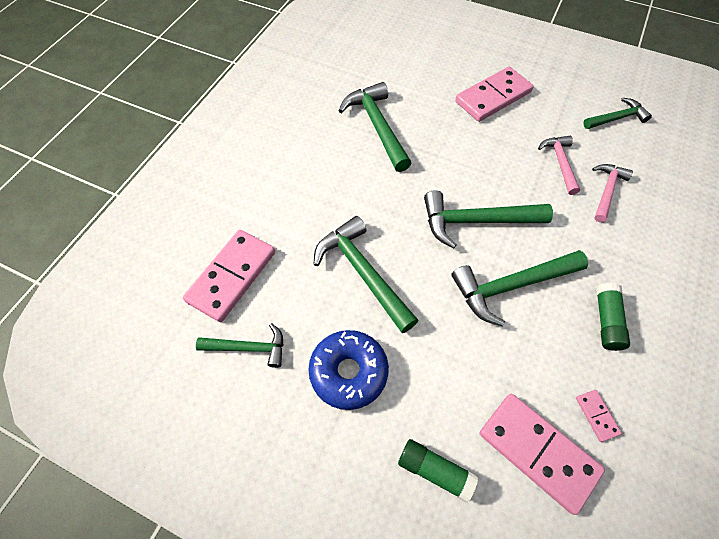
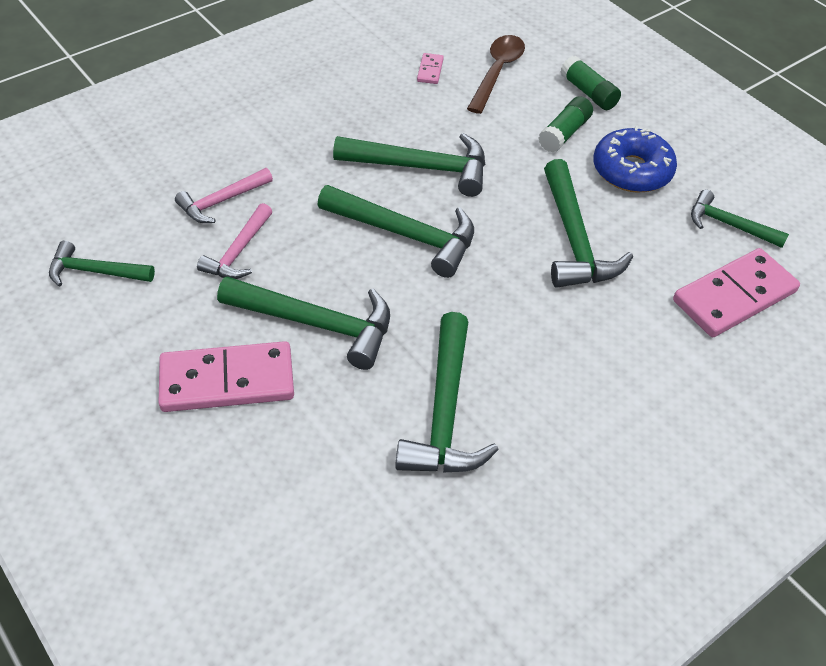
camera: 155 degrees left, 10 degrees down
(477, 142) = (317, 324): none -> green hammer
(537, 452) = (497, 72): pink domino -> brown spoon
(606, 321) = (356, 112): green glue stick -> green glue stick (564, 133)

